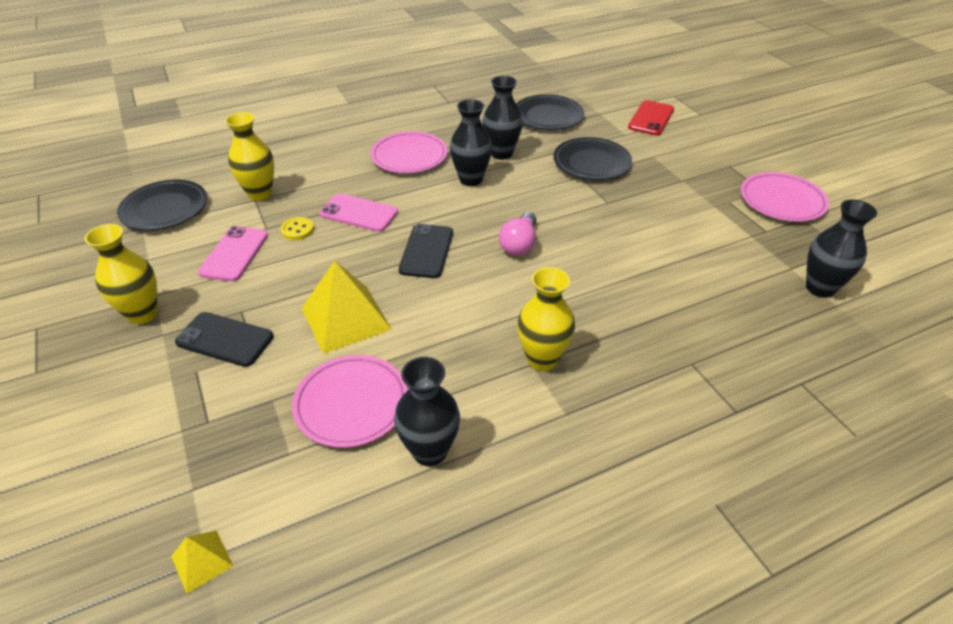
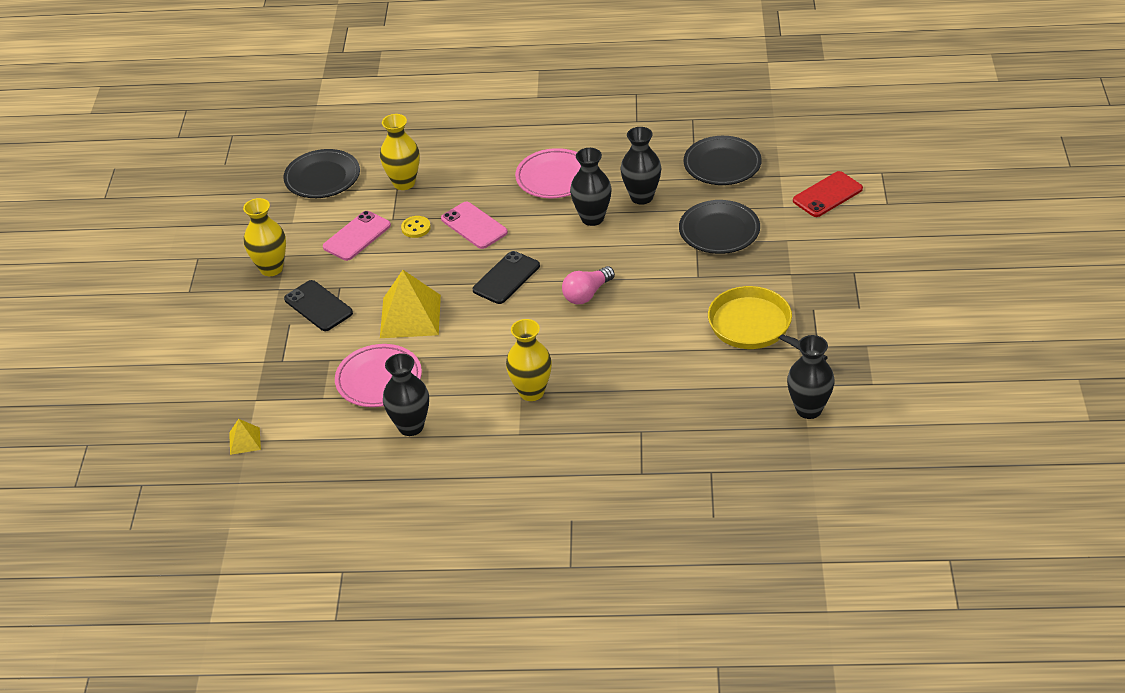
camera: 30 degrees right, 0 degrees up
(698, 230) = (754, 327): none -> yellow pan
(782, 201) = (865, 323): pink plate -> none

